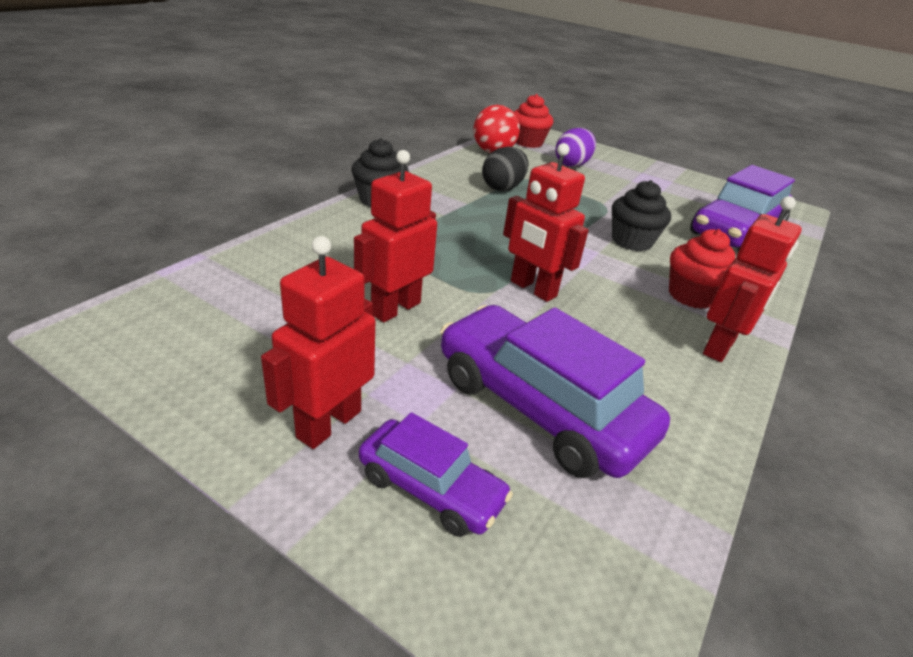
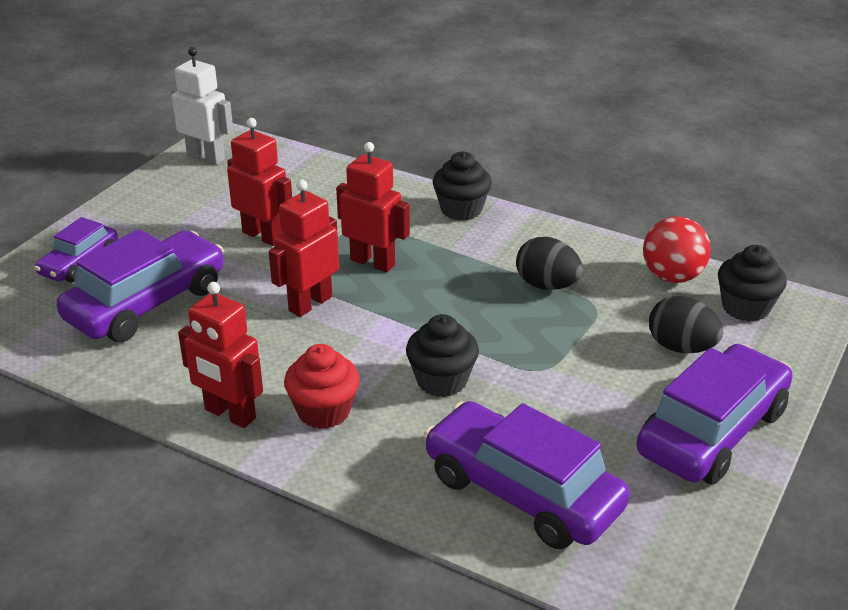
camera: 90 degrees right, 0 degrees up
(150, 345) = (206, 157): none -> white robot
(328, 424) = (134, 224): red robot -> red robot (373, 262)
(528, 142) = (745, 308): red cupcake -> black cupcake
(572, 165) = (681, 347): purple egg -> black egg
(650, 173) = (712, 431): none -> purple car

